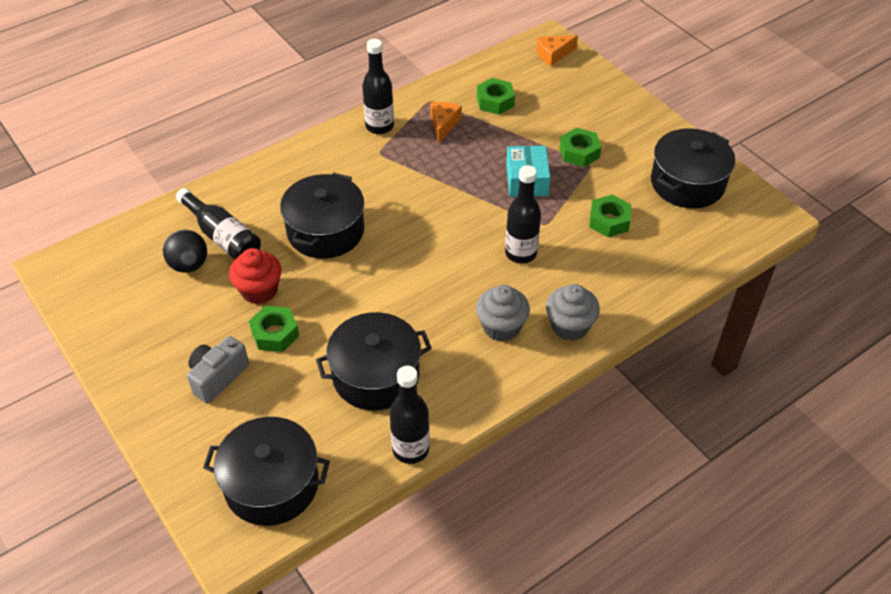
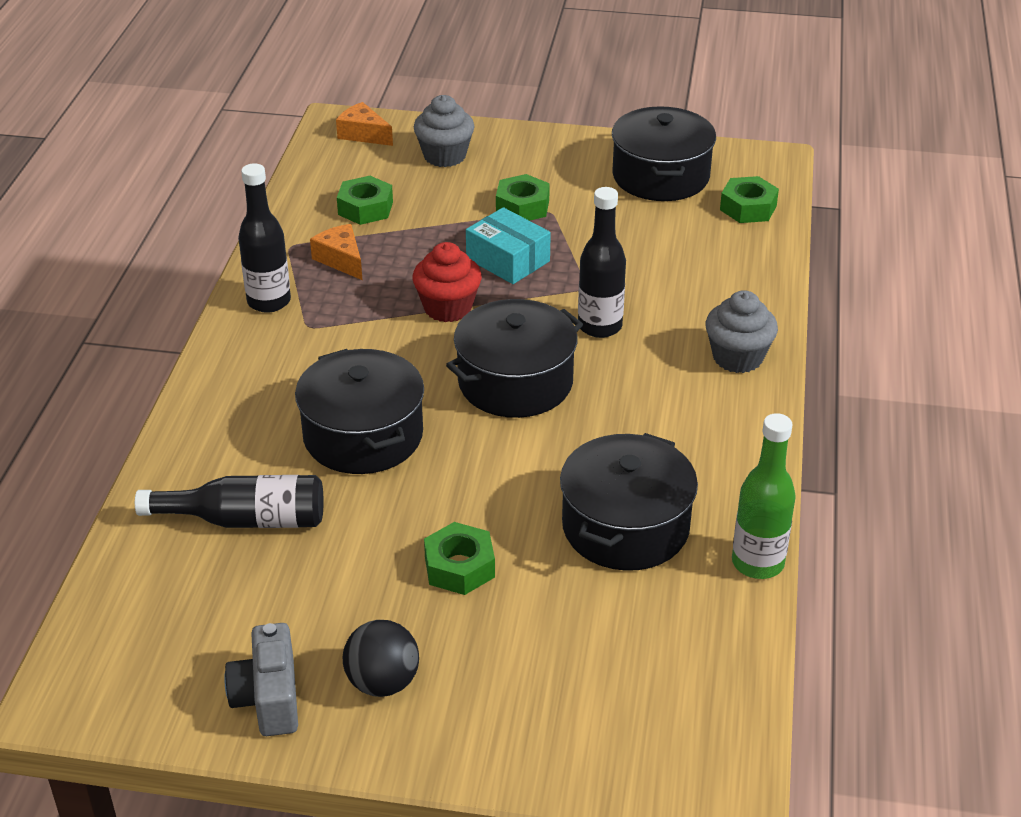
camera: 45 degrees left, 10 degrees down
(189, 265) = (247, 575): black ball -> black ball (382, 682)
(217, 377) = (460, 653): grey camera -> grey camera (268, 698)
(259, 290) = (375, 540): red cupcake -> red cupcake (448, 308)
(271, 484) = (676, 701): black pot -> black pot (515, 382)
(410, 449) = (757, 563): black bottle -> green bottle
(501, 327) = (678, 400): grey cupcake -> grey cupcake (444, 156)
(553, 55) = (363, 134): orange cheese -> orange cheese turned 105 degrees clockwise
(609, 221) = (639, 248): green nut -> green nut (748, 208)

